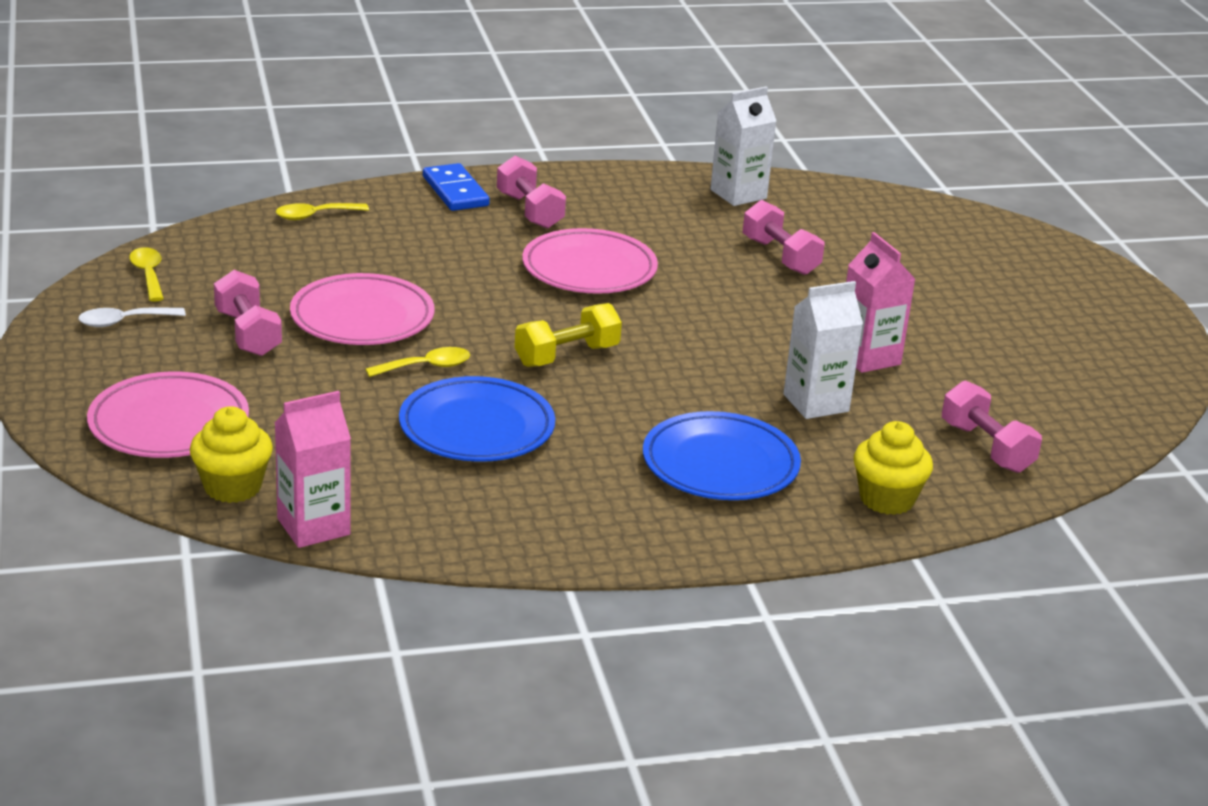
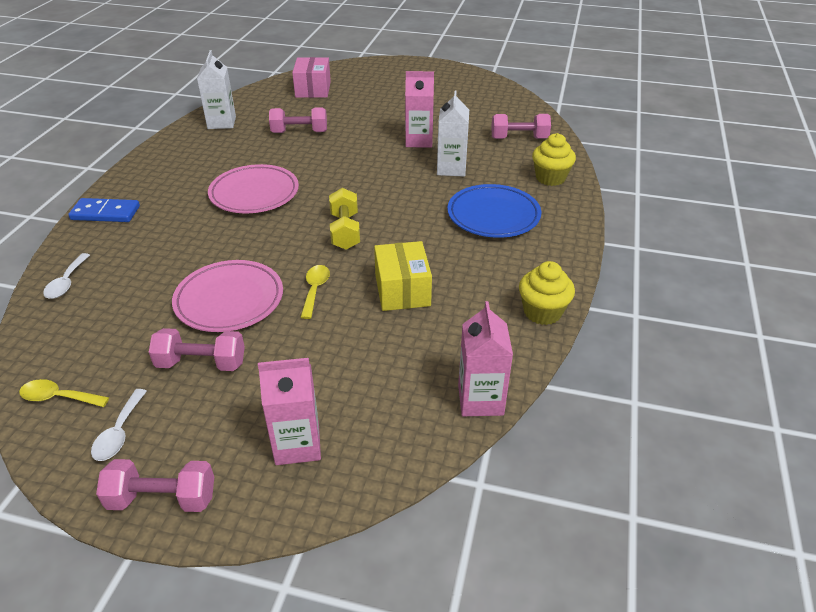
camera: 60 degrees left, 10 degrees up
(169, 424) = (297, 445): pink plate -> pink carton
(232, 487) = (408, 430): yellow cupcake -> yellow cupcake (542, 312)
(315, 216) = (67, 282): yellow spoon -> white spoon
(476, 428) = (402, 290): blue plate -> yellow box
(530, 211) = (163, 193): pink dumbbell -> pink dumbbell (162, 498)
(922, 232) = (313, 89): none -> pink box

